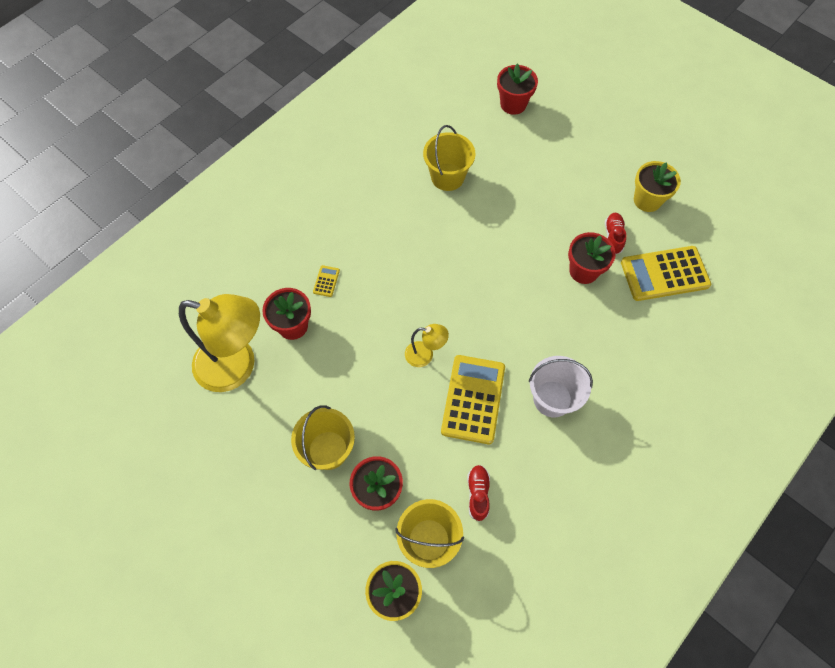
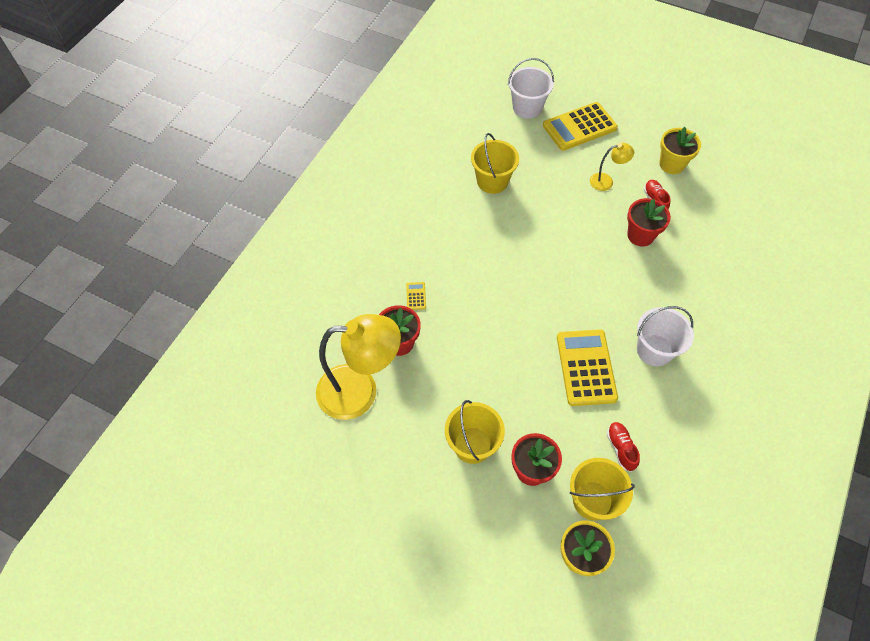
camera: 15 degrees left, 5 degrees down
(425, 355) = (529, 339): yellow lamp -> yellow lamp (606, 181)
(513, 104) = (527, 107): red flower pot -> white bucket
(664, 274) = (709, 222): yellow calculator -> yellow calculator (579, 127)

